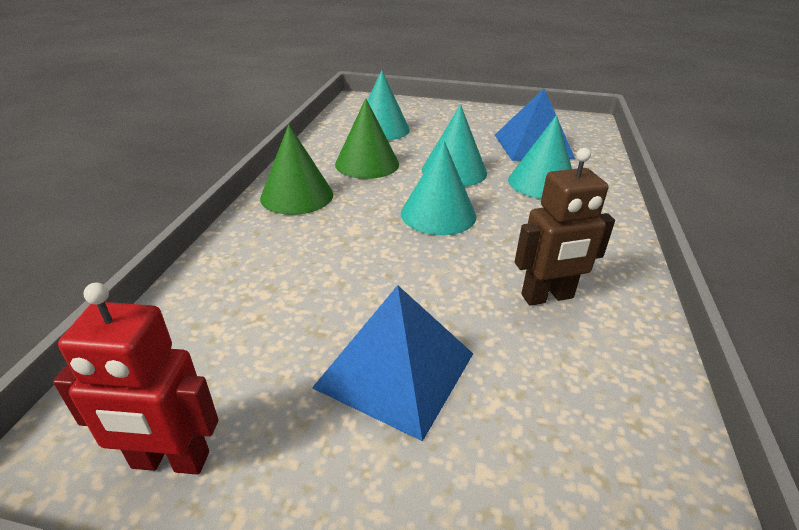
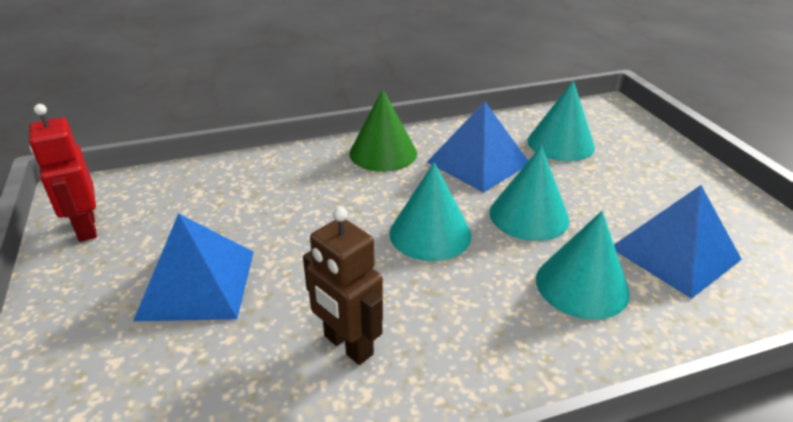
camera: 60 degrees right, 0 degrees up
(367, 164) = (478, 162): green cone -> blue pyramid

